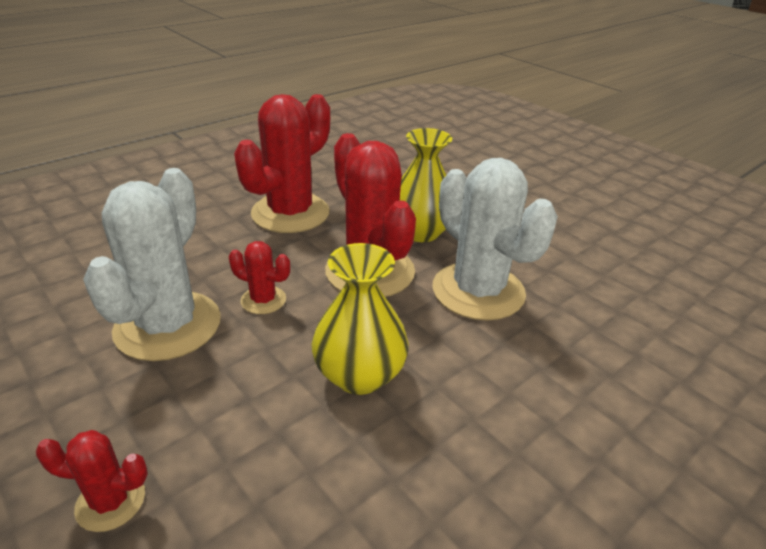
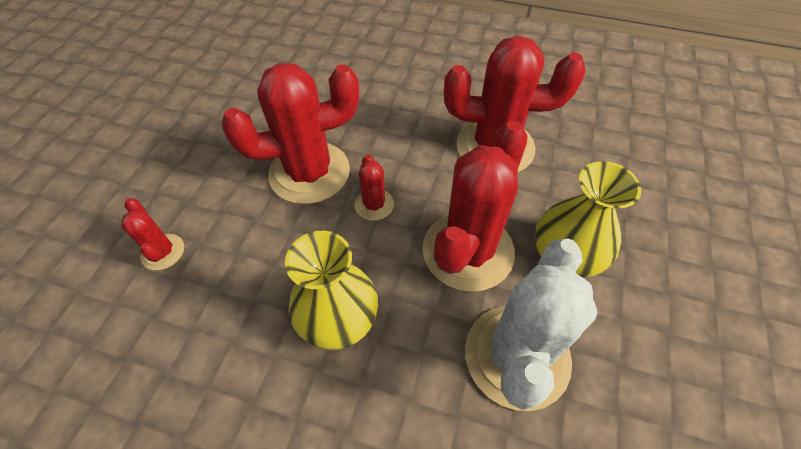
camera: 60 degrees right, 20 degrees up
(168, 325) = (309, 172): white cactus -> red cactus

